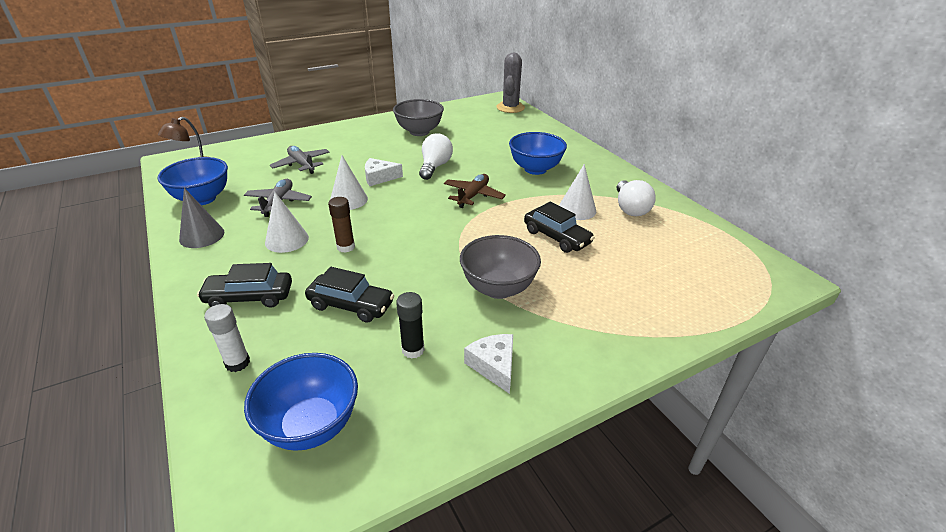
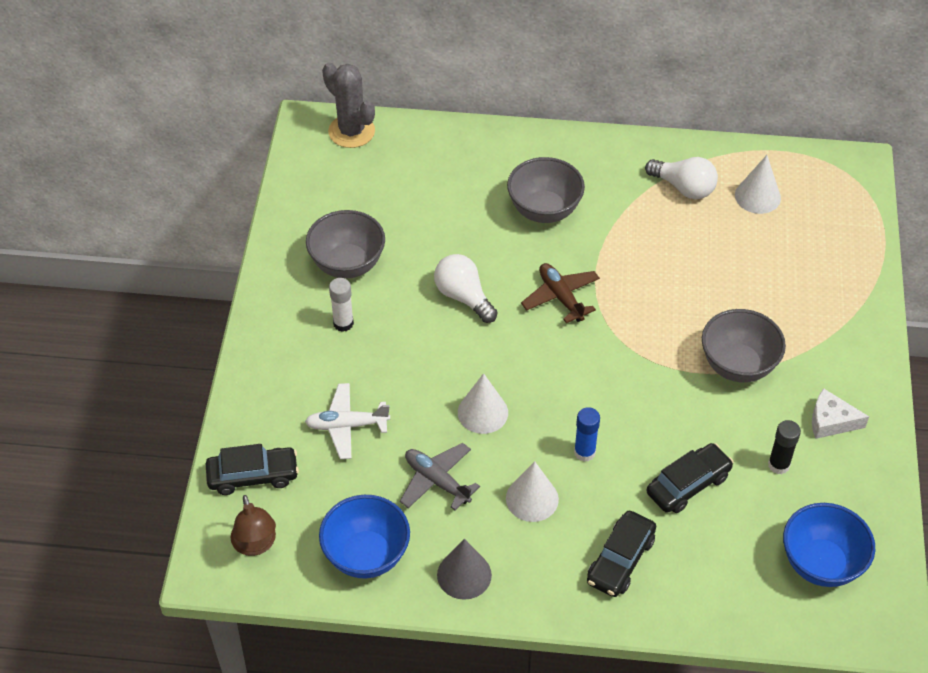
camera: 55 degrees left, 15 degrees up
(237, 363) = (716, 593): white glue stick -> white glue stick (343, 323)
(302, 164) = (347, 425): grey plane -> white plane
(346, 247) = (584, 452): brown glue stick -> blue glue stick
(379, 177) = (448, 362): white cheese -> none
(535, 169) = (544, 210): blue bowl -> grey bowl
(556, 237) = (690, 276): black car -> black car (253, 476)
(577, 209) = (654, 229): white cone -> white cone (757, 196)

